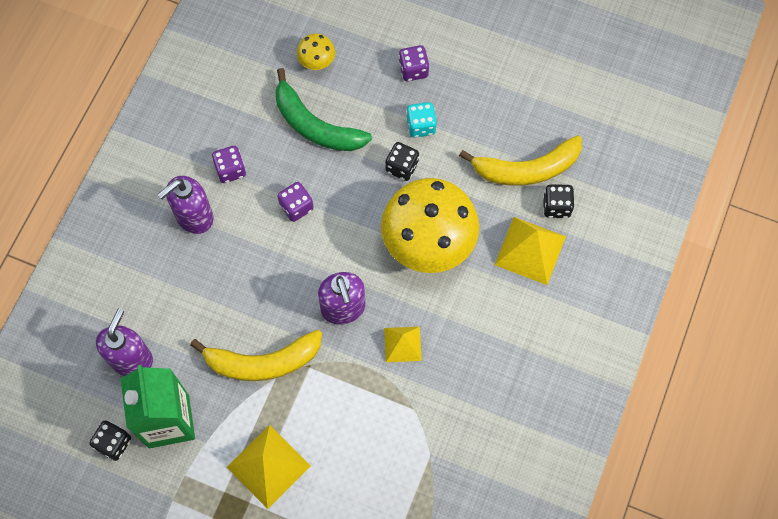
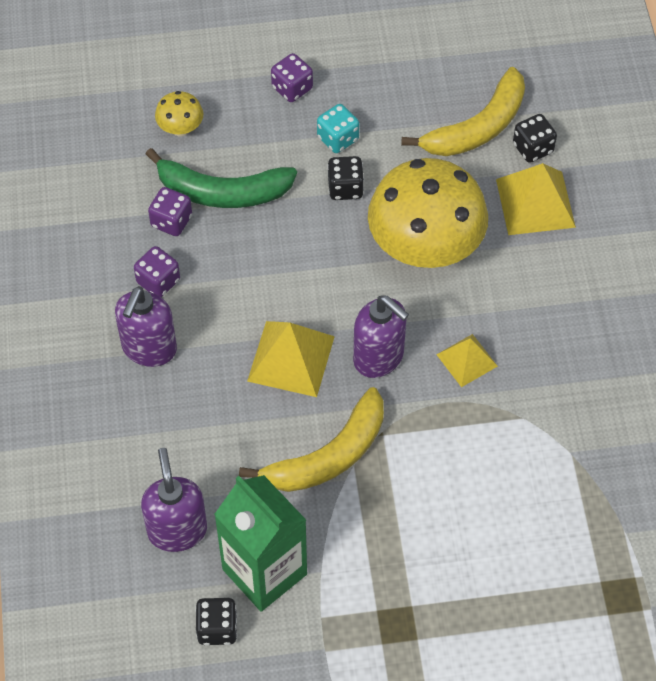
camera: 30 degrees left, 10 degrees down
(268, 466) = (407, 558): yellow pyramid -> yellow pyramid (291, 358)
(296, 207) = (258, 282): purple dice -> purple dice (171, 221)

